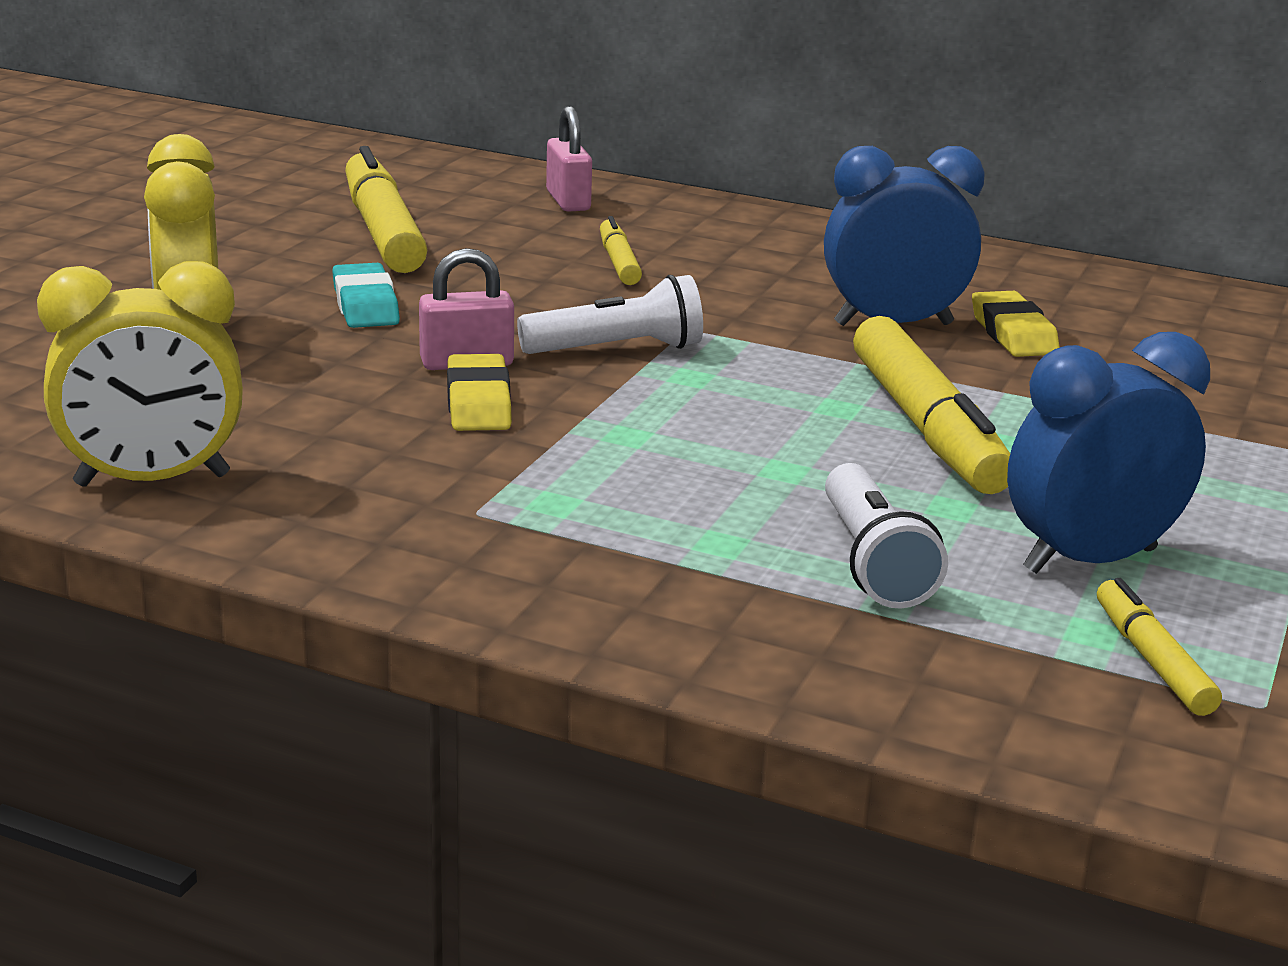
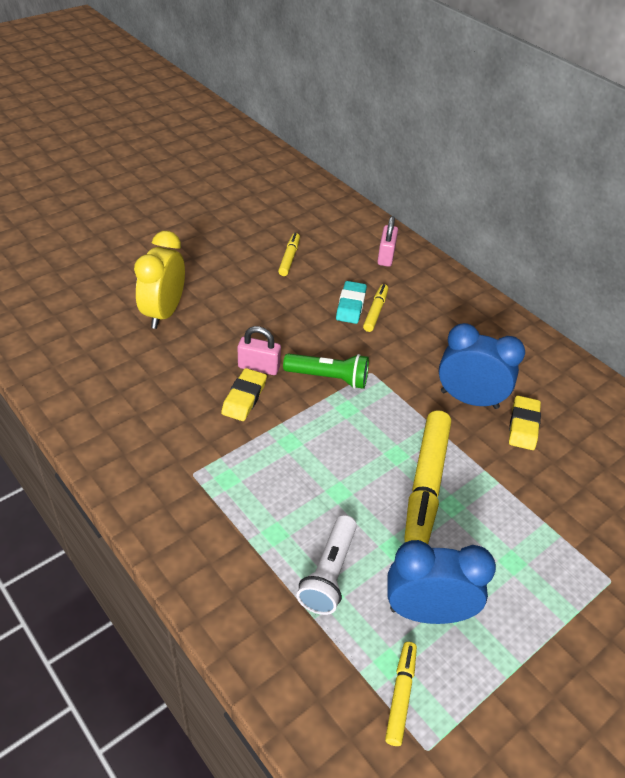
camera: 25 degrees right, 20 degrees up
(152, 480) = (88, 407): yellow clock -> none
(365, 305) = (246, 311): turquoise eraser -> turquoise eraser (351, 305)
(383, 231) = (289, 258): yellow marker -> yellow marker, size x0.51
(617, 349) = (328, 378): white flashlight -> green flashlight

